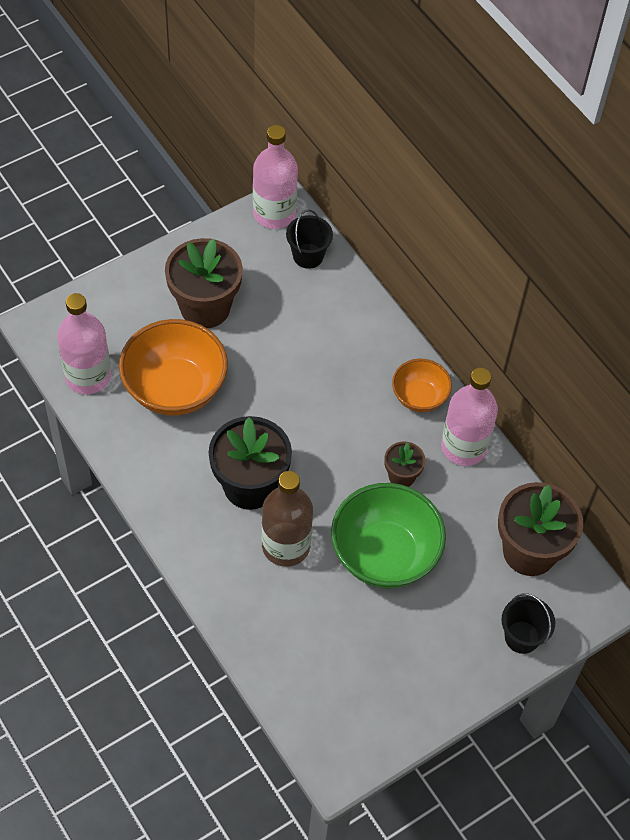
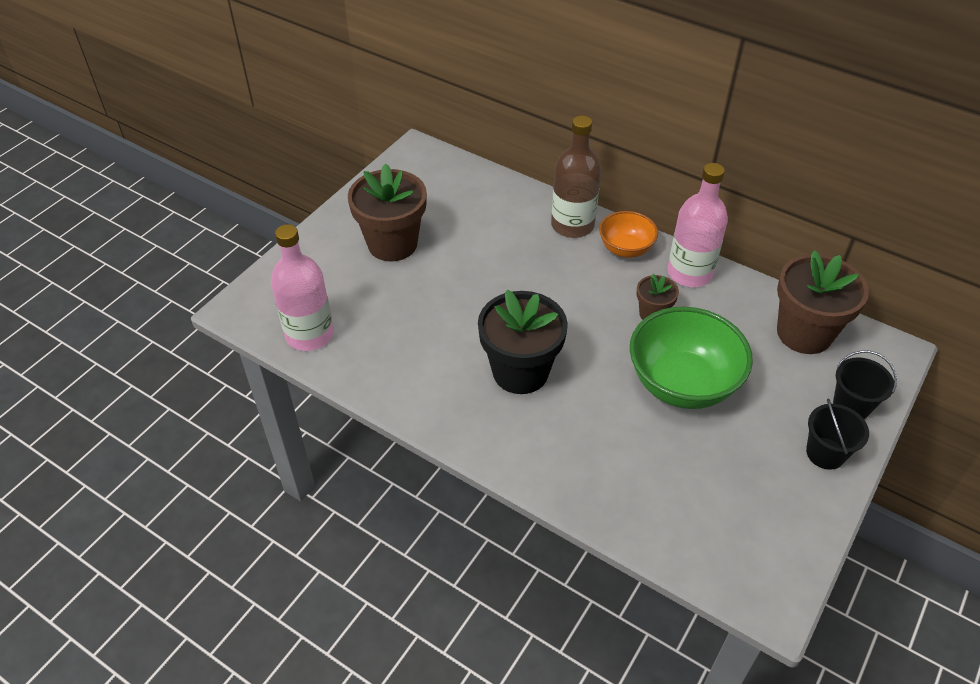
camera: 20 degrees left, 10 degrees down
(175, 388) = (401, 316): orange bowl -> none
(274, 213) = (413, 158): pink bottle -> none
(286, 546) = (586, 411): brown bottle -> brown bottle (572, 225)
(308, 256) = (461, 178): black bucket -> black bucket (825, 453)

